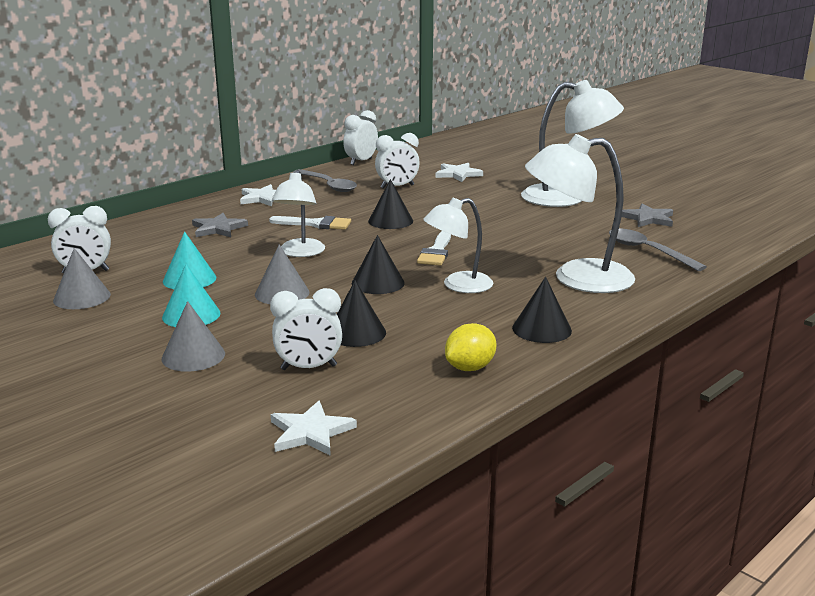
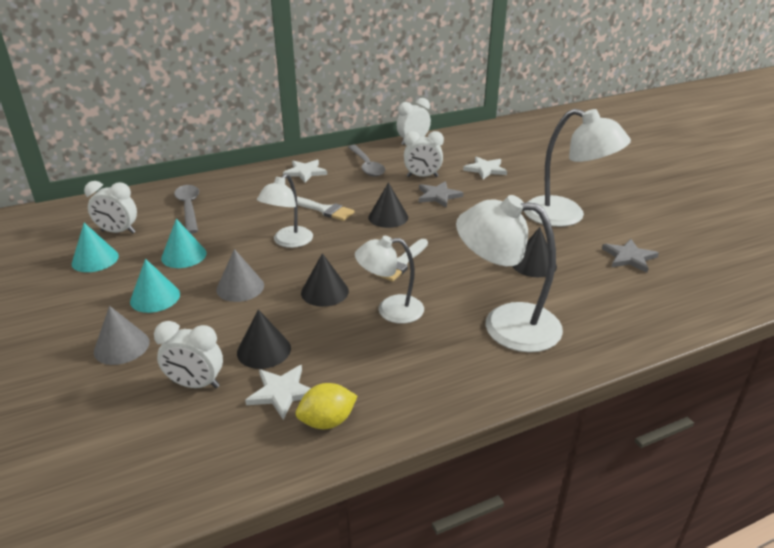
camera: 20 degrees right, 10 degrees up
(82, 297) = (95, 259): grey cone -> turquoise cone
(218, 228) = (246, 201): grey star -> grey star (438, 196)
(310, 432) = (139, 467): white star -> white star (281, 392)
(541, 329) = (426, 386): black cone -> black cone (533, 264)
(647, 251) = (599, 302): grey spoon -> grey spoon (189, 208)

